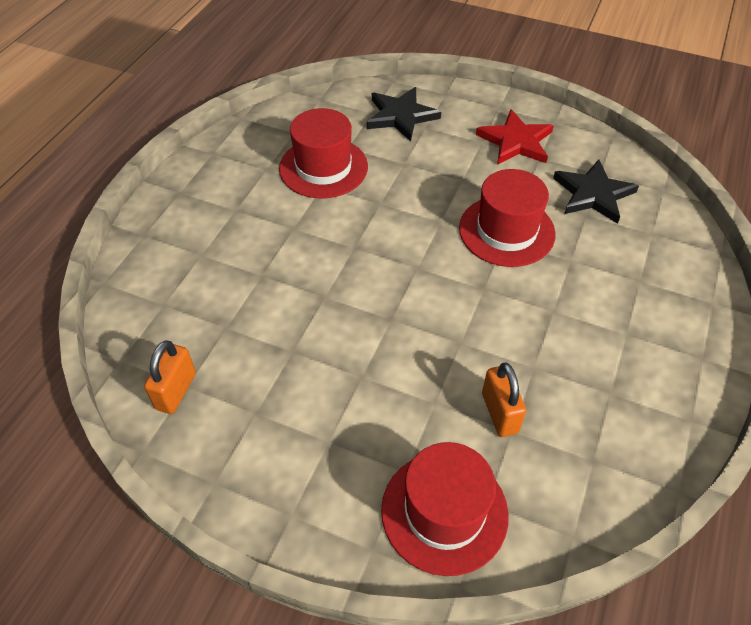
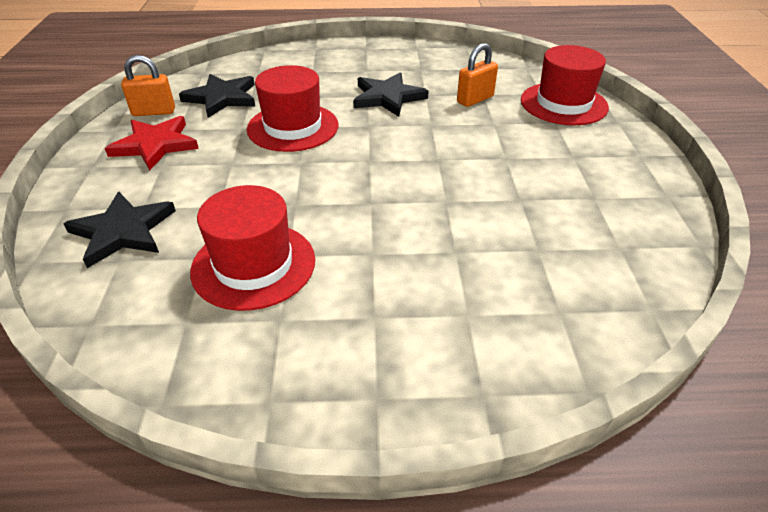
camera: 115 degrees left, 10 degrees down
(176, 391) = (632, 251): orange padlock -> orange padlock (154, 112)
(540, 327) = (387, 97): none -> black star

